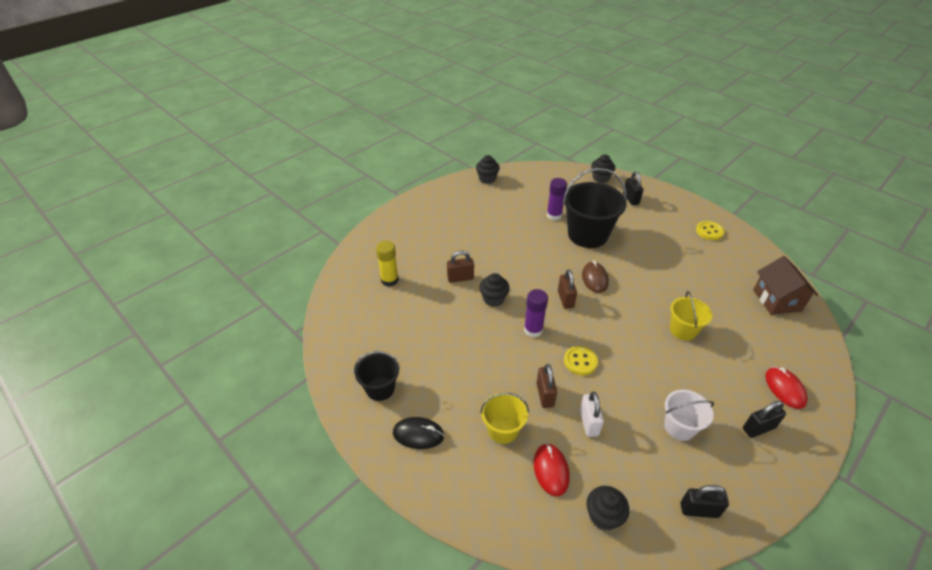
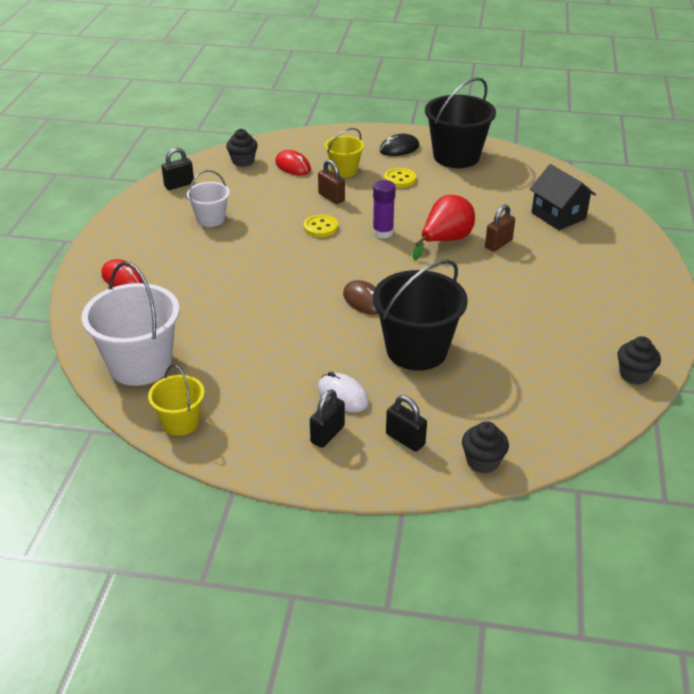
camera: 145 degrees right, 5 degrees down
(380, 388) = (456, 156): black bucket -> black bucket, size x1.81
(389, 280) = (558, 216): yellow glue stick -> black house
(493, 299) = (445, 240): black cupcake -> red pear
(554, 215) = (483, 359): purple glue stick -> none
(565, 299) = (377, 268): brown padlock -> none
(589, 423) = (284, 196): white padlock -> none
(649, 230) = (343, 395): none -> white mouse
(683, 330) = (239, 289): yellow bucket -> yellow bucket (180, 422)
(709, 231) = (258, 432): yellow button -> yellow button (400, 179)
(758, 428) = (143, 242): black padlock -> black padlock (327, 434)
(777, 300) = (140, 365): brown house -> white bucket

